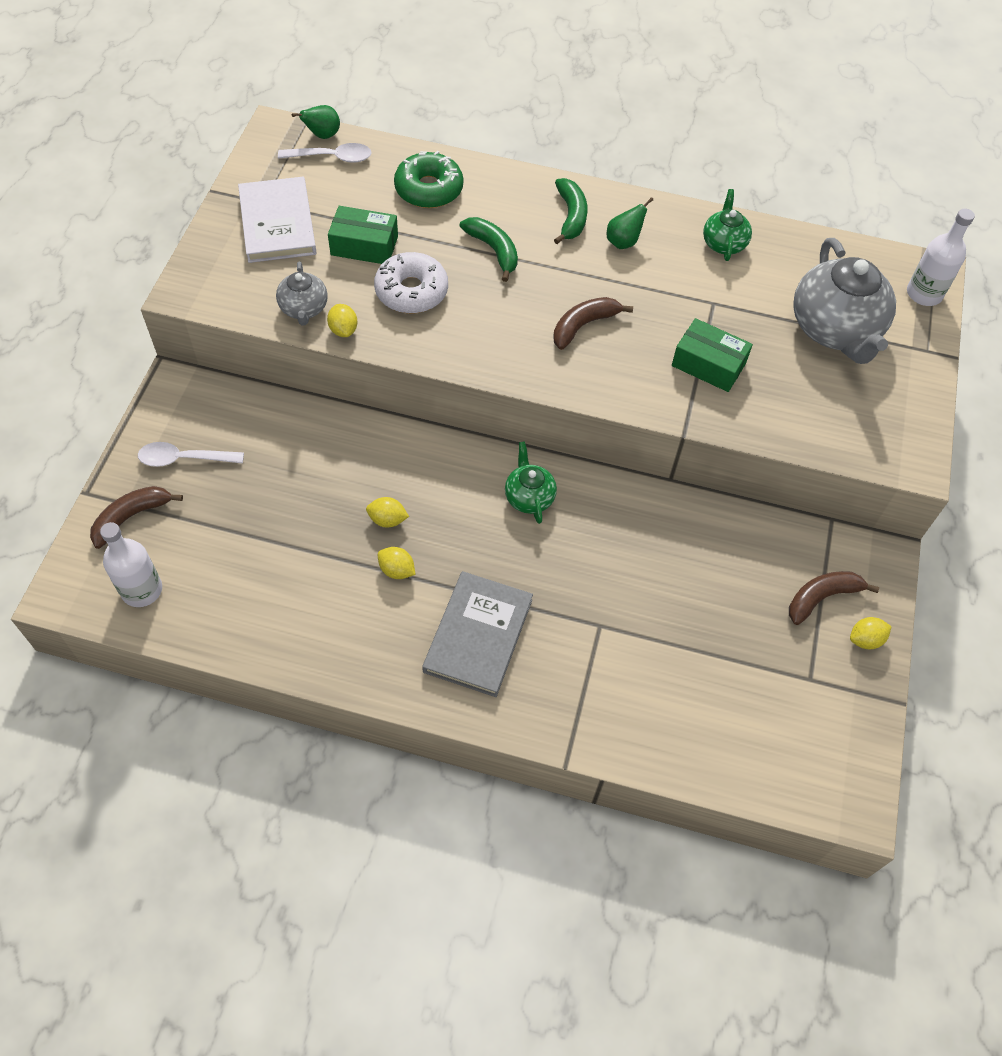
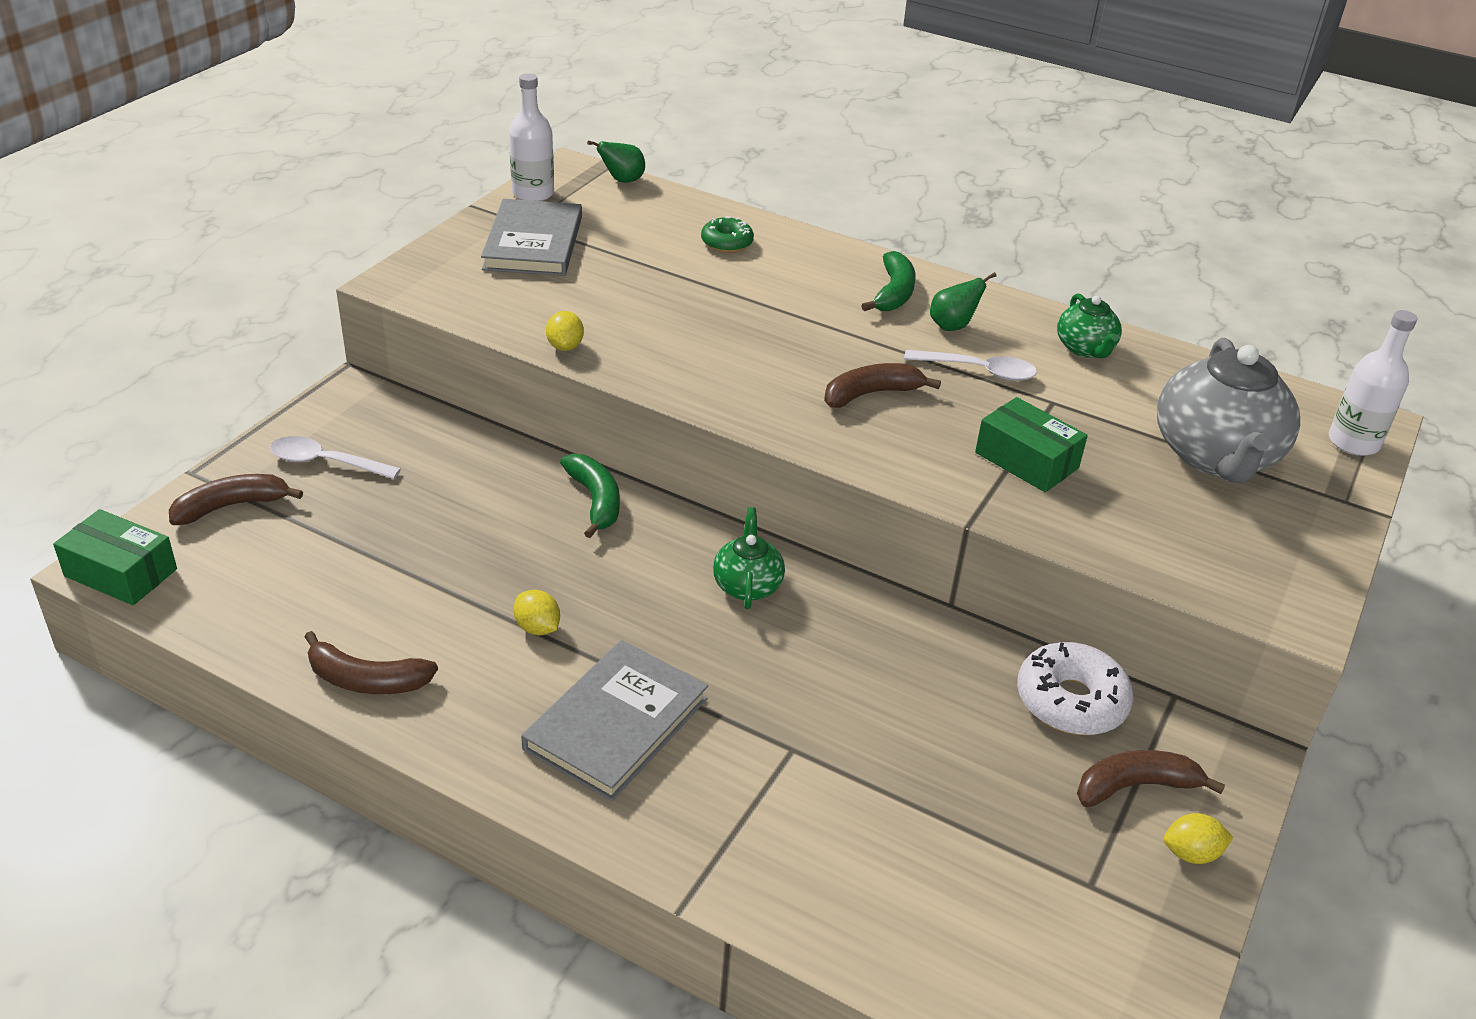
camera: 15 degrees right, 20 degrees down
(142, 590) = (204, 581): white bottle -> white bottle (533, 194)
(277, 223) = (533, 243): white book -> grey book
(295, 644) = (366, 680): none -> brown banana
(304, 309) = (526, 320): grey teapot -> none
(332, 157) = (625, 200): white spoon -> white spoon (979, 371)
(364, 245) = (626, 278): green box -> green box (121, 572)
(387, 520) = (549, 572): yellow lemon -> none
(411, 291) = (665, 326): white donut -> white donut (1071, 701)
(429, 189) = (727, 243): green donut -> green donut, size x0.62
(493, 250) = (783, 307): green banana -> green banana (595, 501)
(724, 243) = (1085, 349): green teapot -> green teapot turned 150 degrees clockwise

